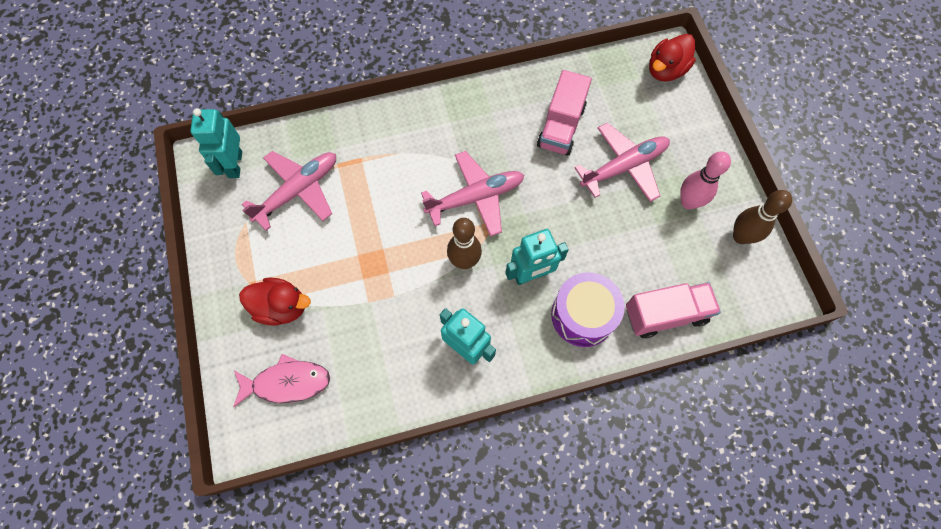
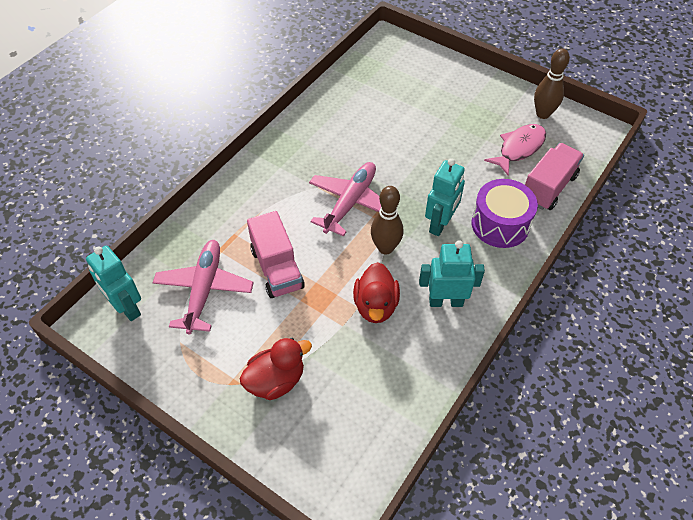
camera: 40 degrees left, 15 degrees down
(287, 382) = (337, 430): pink fish -> pink fish (519, 148)
(561, 126) = (363, 122): pink truck -> pink truck (277, 268)
(624, 167) = (430, 120): pink plane -> none
(666, 70) = (397, 50): red duck -> red duck (375, 306)
(688, 202) = (492, 115): pink bowling pin -> none

